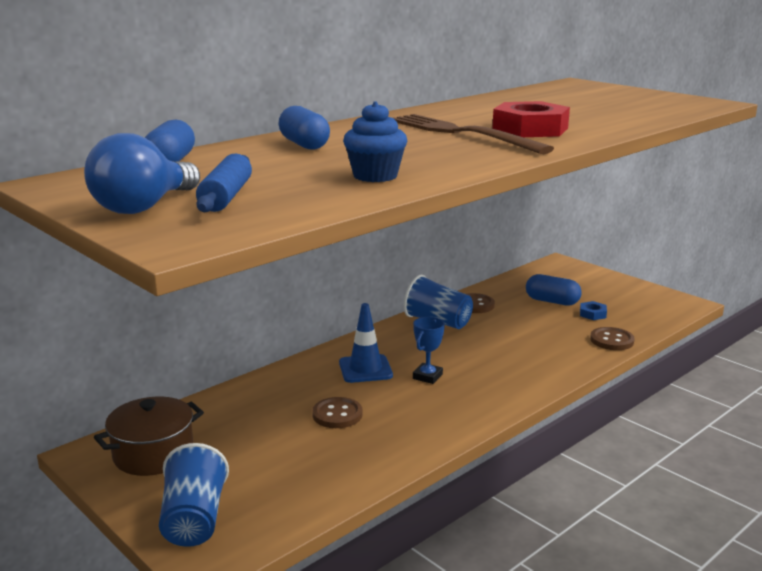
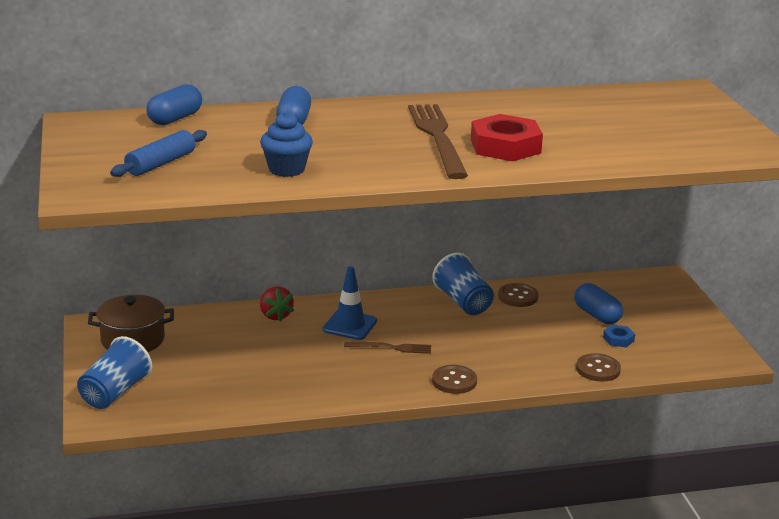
camera: 30 degrees right, 5 degrees up
(144, 207) = (100, 160): blue light bulb -> none
(283, 382) = (275, 315): none -> red strawberry
(337, 415) = (285, 354): brown button -> brown button (454, 381)
(427, 376) = (391, 348): blue trophy -> brown fork

